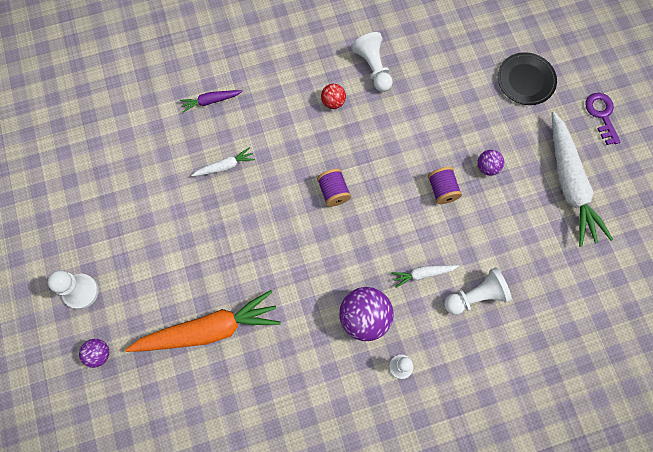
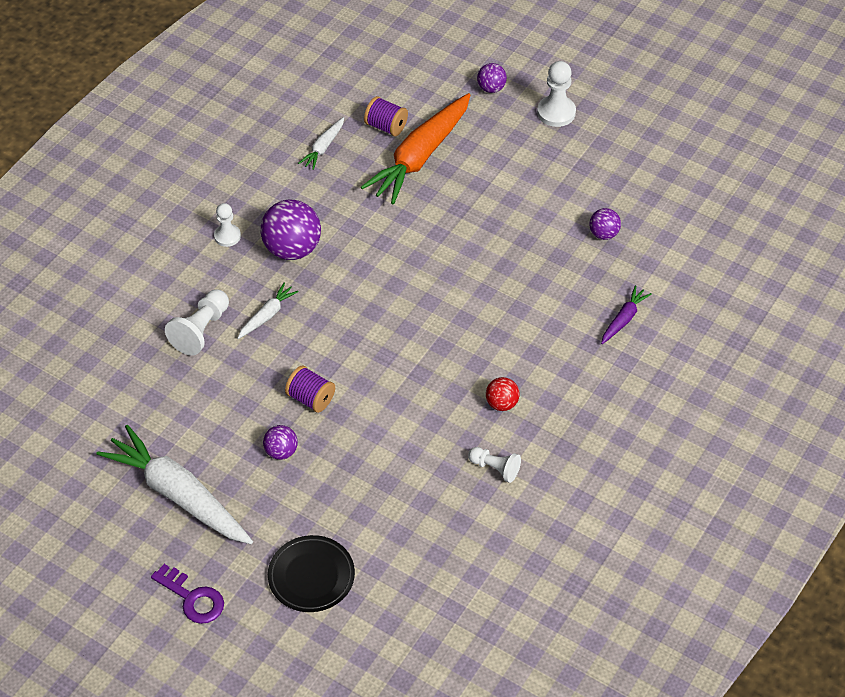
camera: 140 degrees right, 20 degrees down
(158, 167) = (603, 234): none -> purple ball
(225, 166) = (544, 276): white carrot -> white carrot (323, 148)
(333, 192) = (418, 324): purple spool -> purple spool (386, 126)
(373, 67) = (495, 468): white pawn -> white pawn, size x0.65

